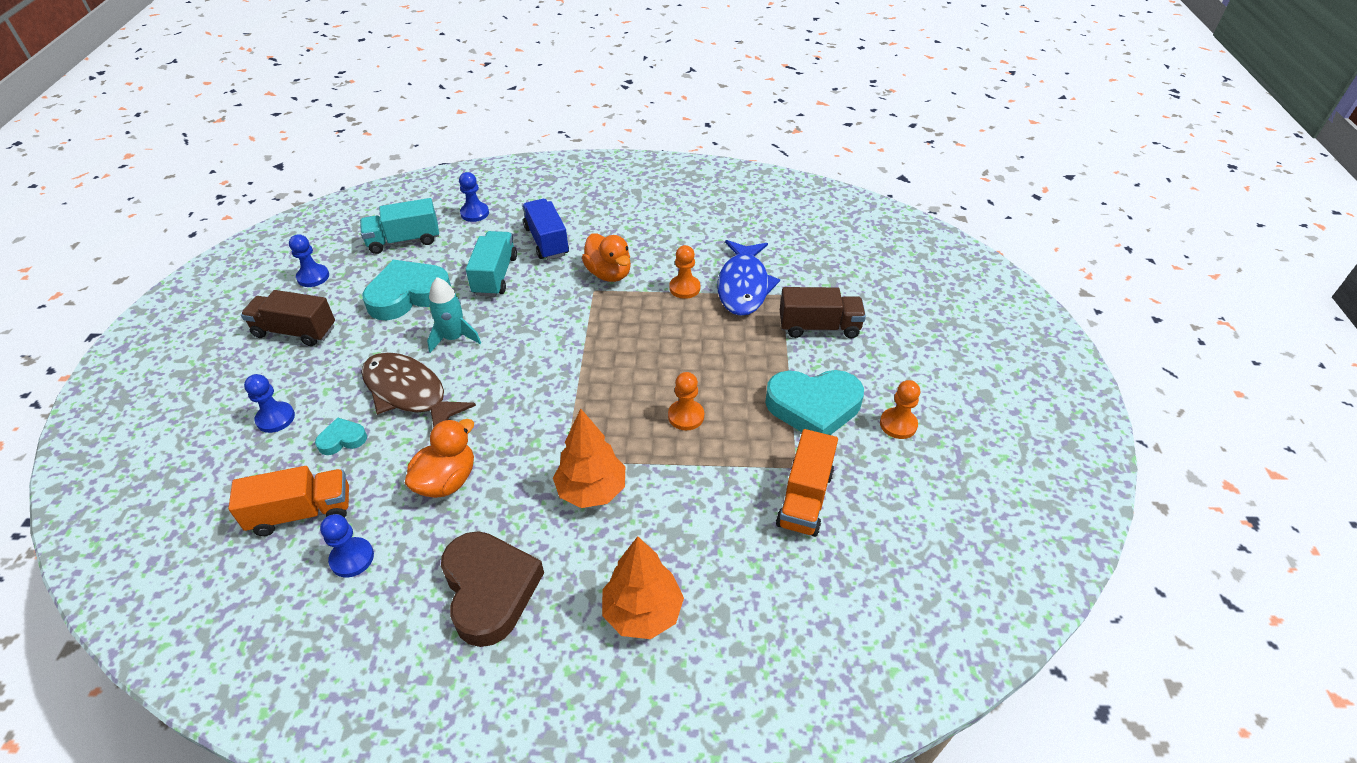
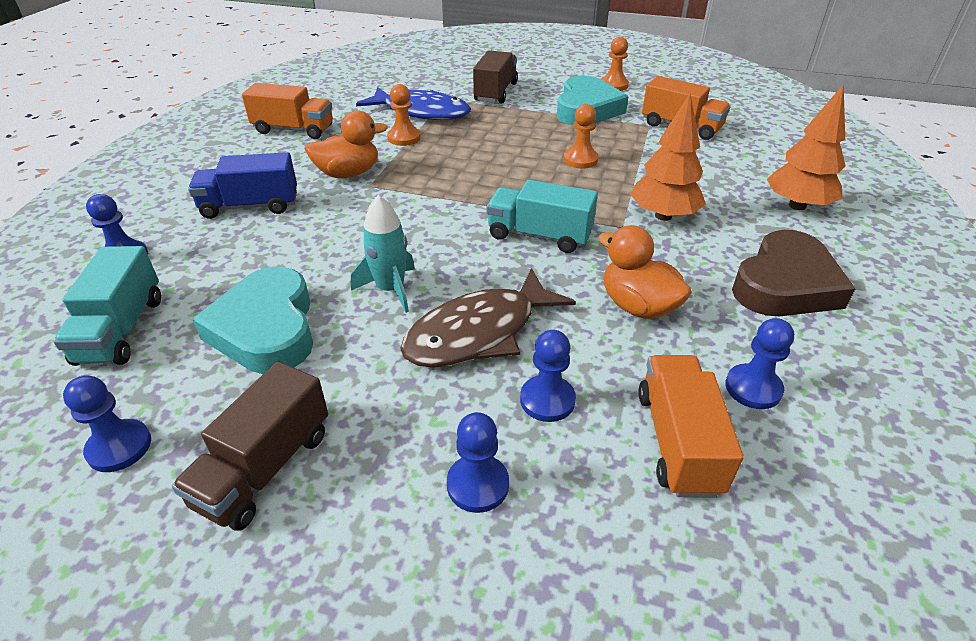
camera: 75 degrees left, 5 degrees down
(342, 439) = (547, 400): turquoise heart -> blue pawn
(489, 590) = (785, 284): brown heart -> brown heart turned 135 degrees clockwise
(495, 276) = (287, 249): turquoise truck -> turquoise truck (539, 236)
(673, 223) = (293, 130): none -> orange truck

